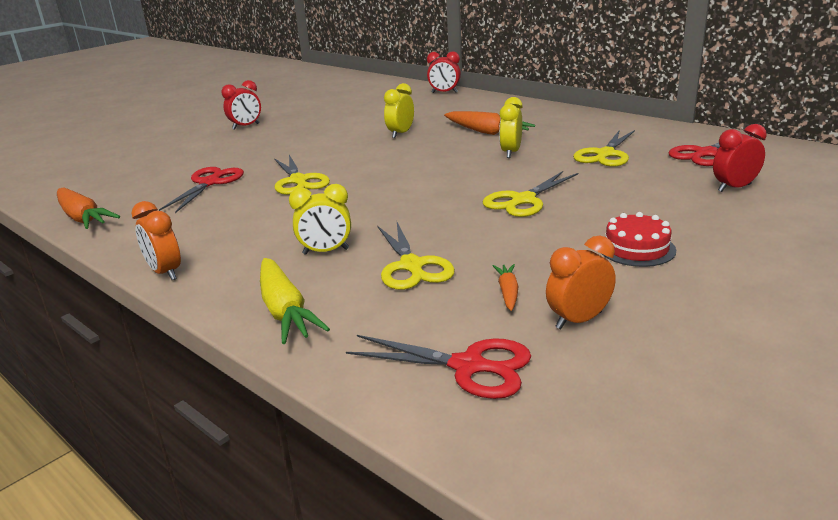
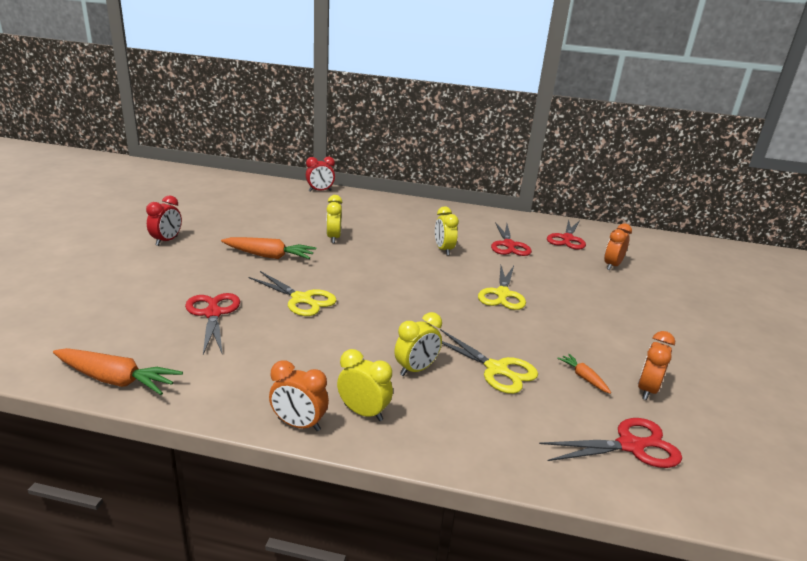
camera: 35 degrees left, 0 degrees up
(229, 275) = (363, 412): none -> yellow clock
(285, 311) = (454, 435): yellow carrot -> none
(486, 132) = (402, 231): orange carrot -> orange carrot (269, 256)
(605, 154) = (508, 245): yellow scissors -> red scissors
(636, 248) = (614, 324): red cake -> none
(734, 188) = (612, 266): red clock -> orange clock

